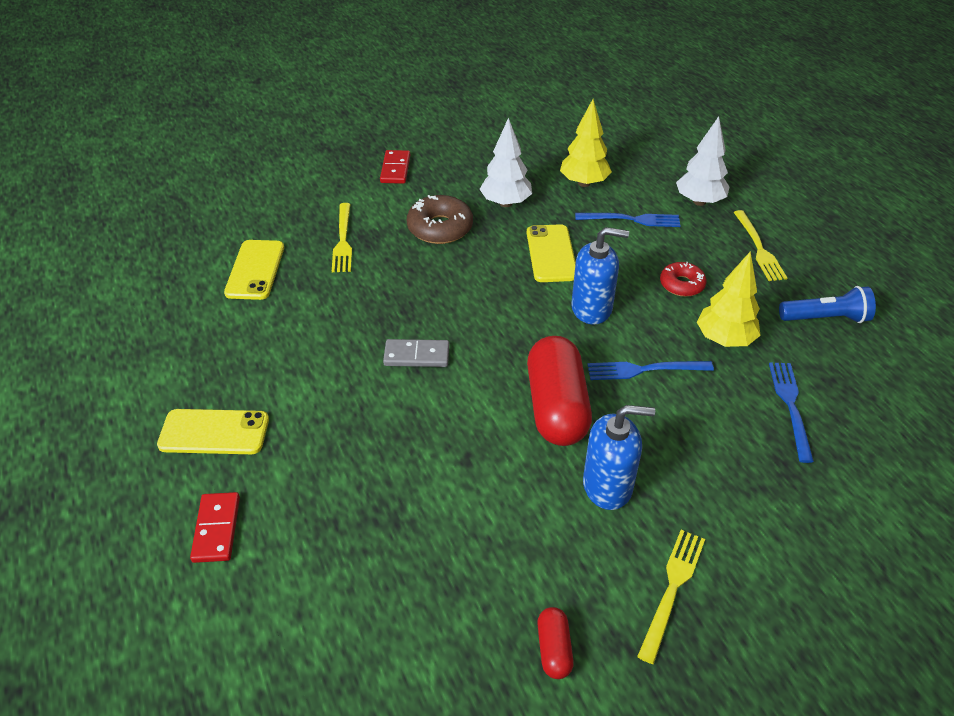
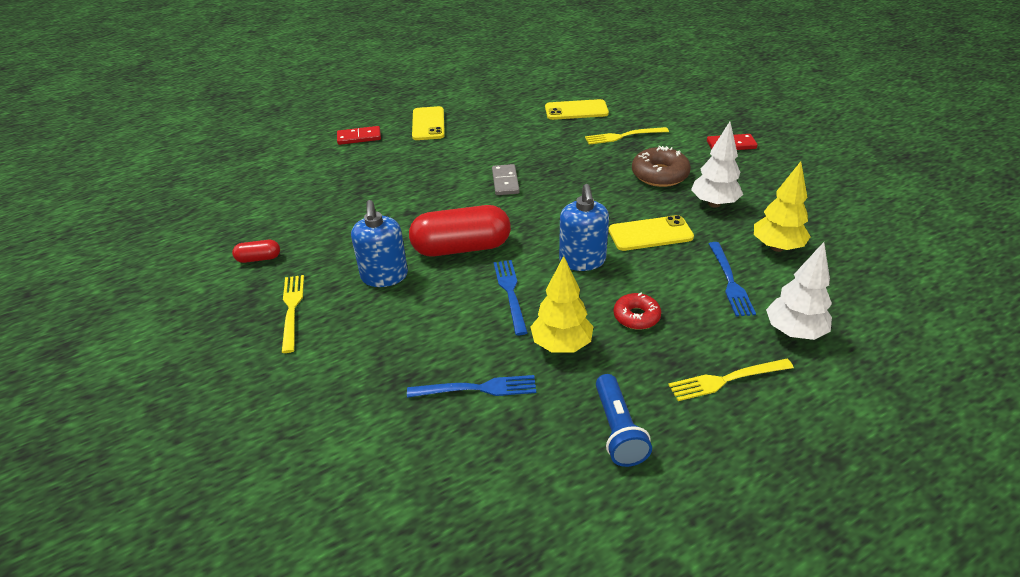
camera: 85 degrees right, 5 degrees down
(672, 589) = (292, 309): yellow fork -> yellow fork turned 120 degrees counterclockwise

